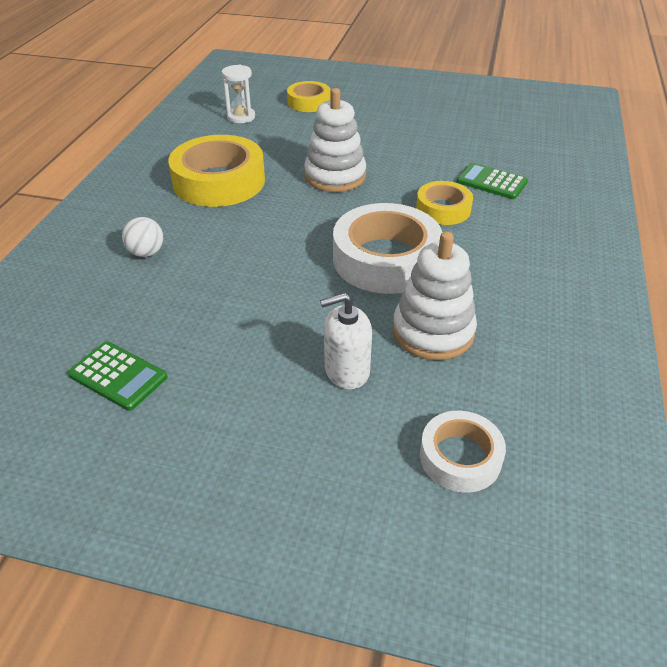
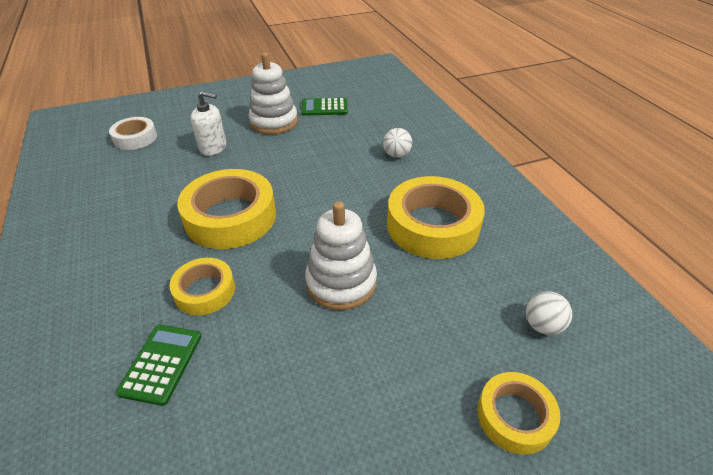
camera: 145 degrees right, 0 degrees up
(241, 117) = (542, 325): white hourglass -> white ball
(346, 370) = (213, 147): white soap dispenser -> white soap dispenser turned 60 degrees clockwise
(386, 259) = (230, 217): white tape -> yellow tape
(433, 332) = (170, 183): white stacking toy -> white stacking toy (274, 122)
(491, 182) = (161, 363): green calculator -> green calculator turned 75 degrees counterclockwise

